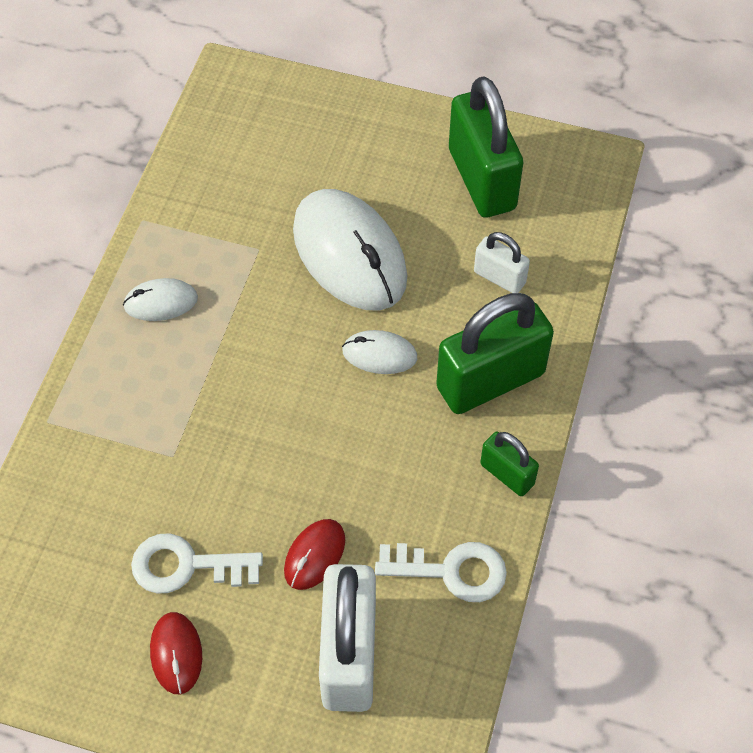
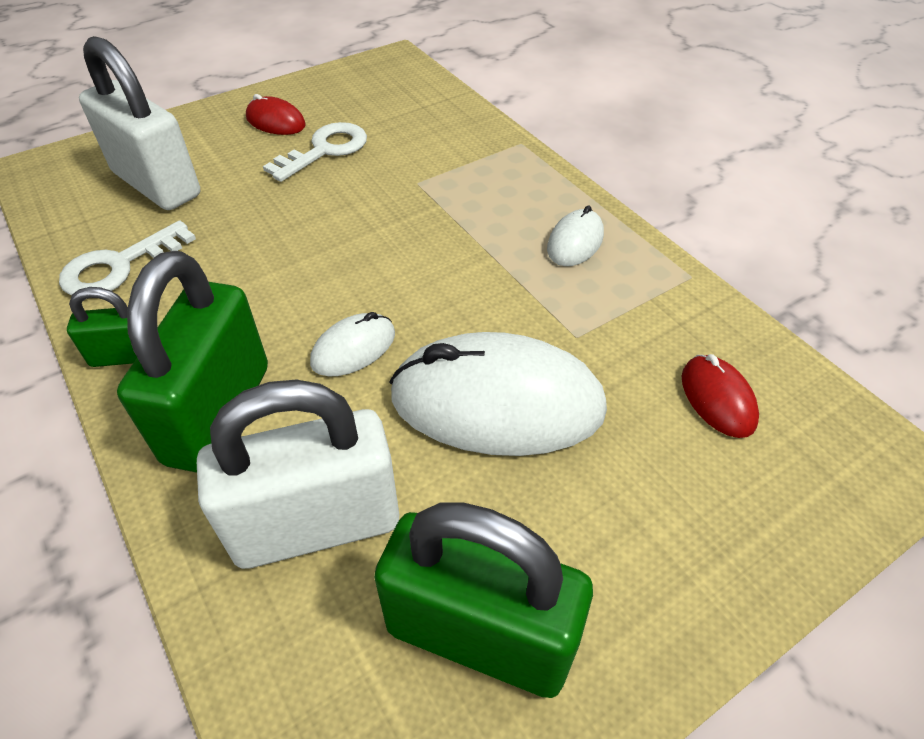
camera: 130 degrees right, 10 degrees down
(314, 555) = (242, 206): red mouse -> red mouse (717, 399)
(499, 277) = (316, 525): white padlock -> white padlock, size x1.97

